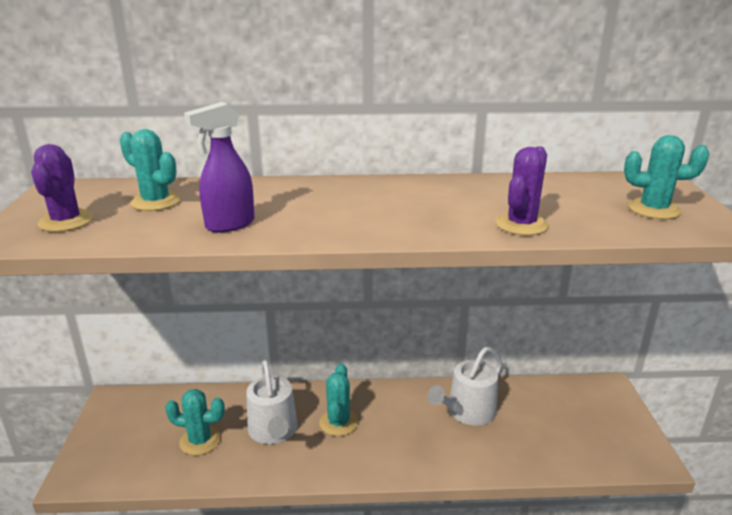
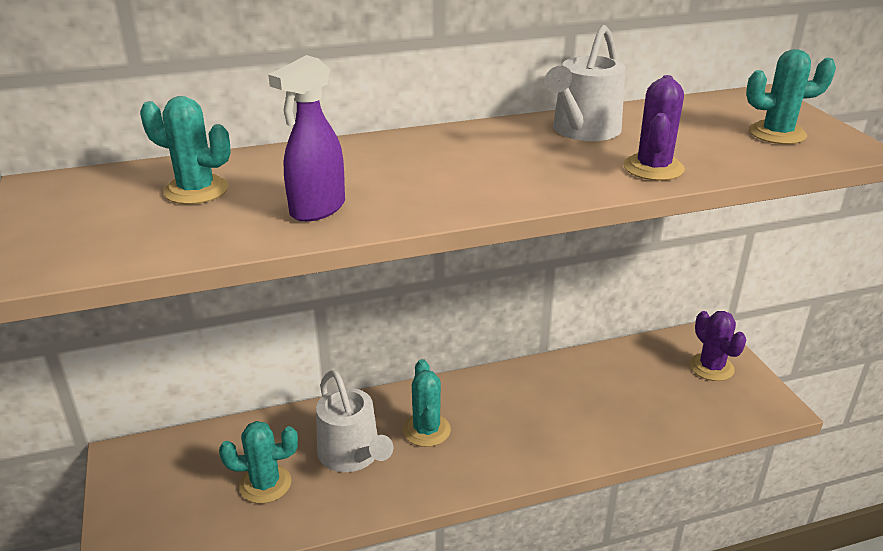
camera: 15 degrees left, 5 degrees up
(66, 221) = (94, 232): purple cactus -> purple cactus (711, 367)
(468, 412) = (568, 390): white watering can -> white watering can (583, 131)

